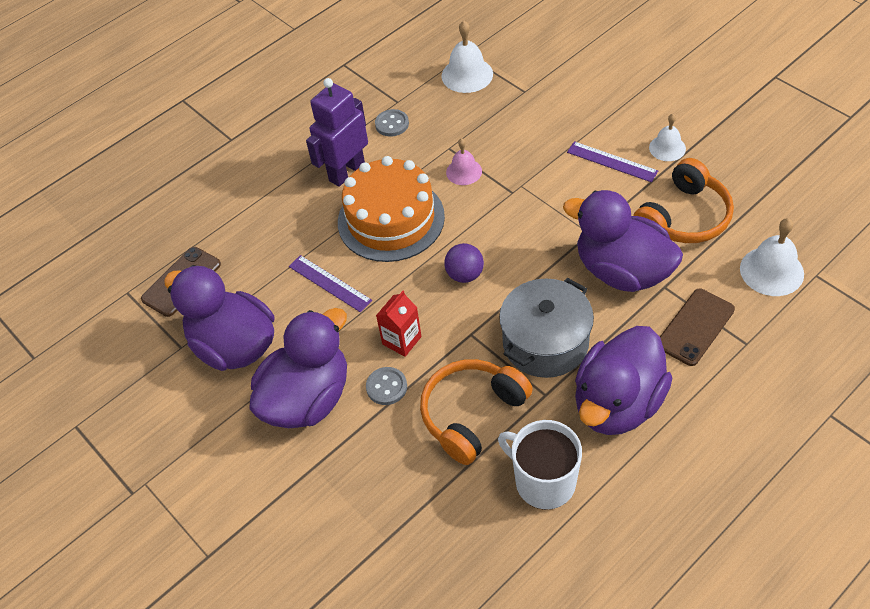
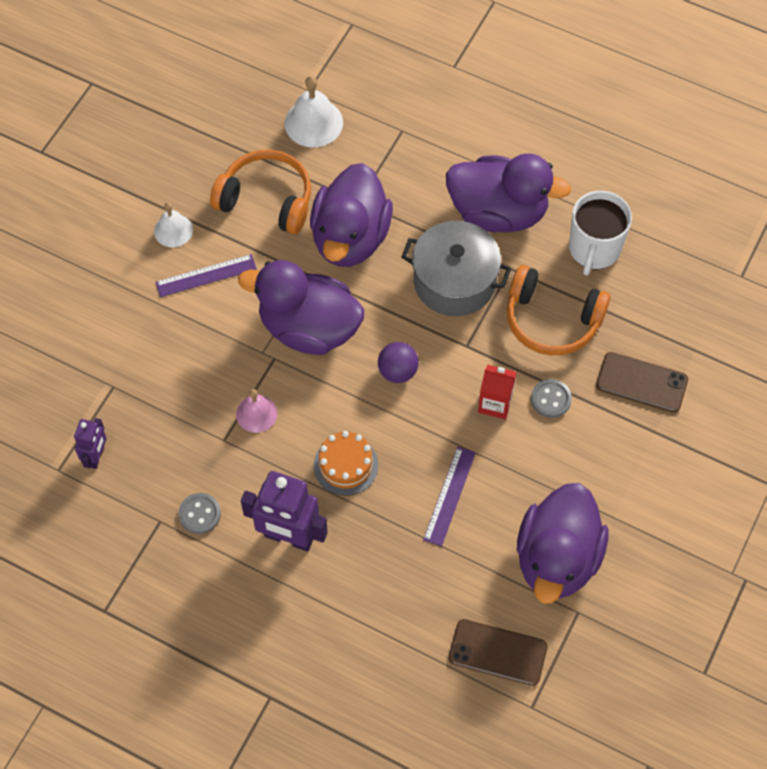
camera: 115 degrees left, 10 degrees up
(307, 399) = (589, 464): purple duck -> purple duck (309, 328)
(391, 219) = (346, 465): orange cake -> orange cake, size x0.53
(467, 75) = (96, 456): white bell -> purple robot
(612, 162) = (206, 276): purple ruler -> purple ruler turned 60 degrees clockwise
(695, 327) = (397, 170): brown phone -> brown phone (641, 382)

